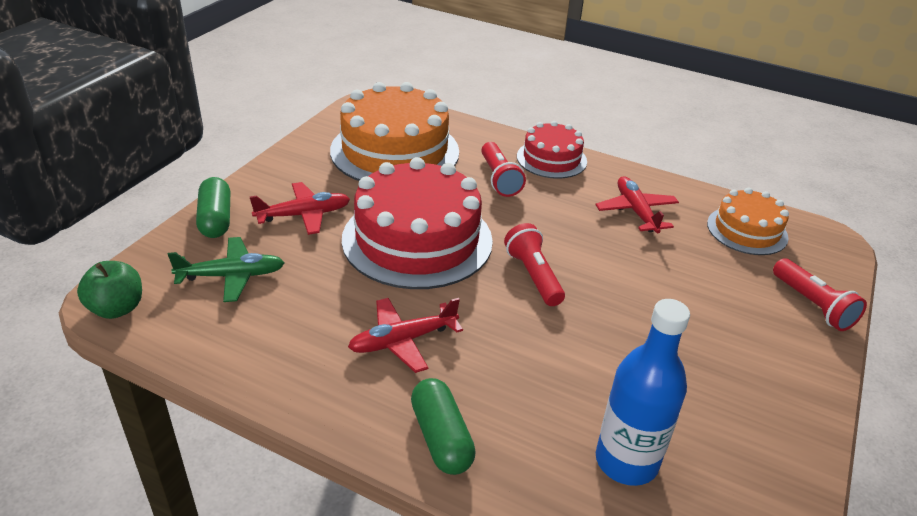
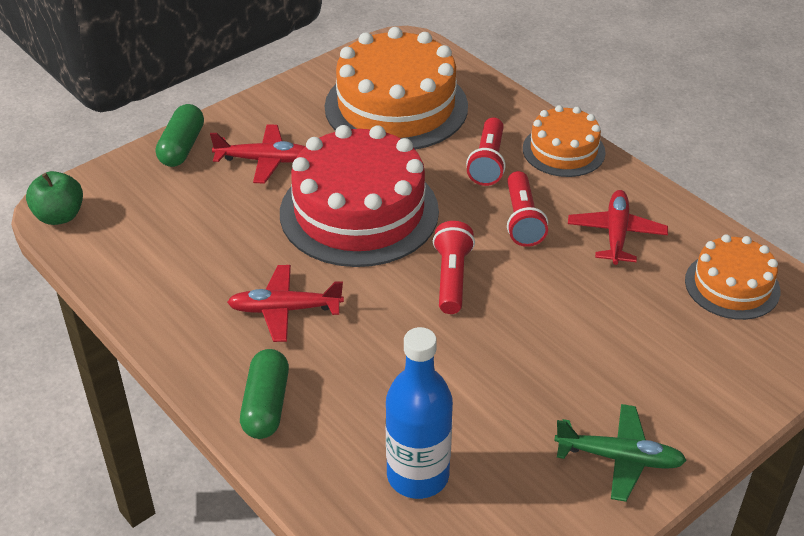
camera: 25 degrees right, 5 degrees up
(232, 276) = (168, 208): green plane -> green plane (619, 458)
(551, 159) = (563, 150): red cake -> orange cake
(813, 305) = (739, 387): red flashlight -> red flashlight (522, 220)

